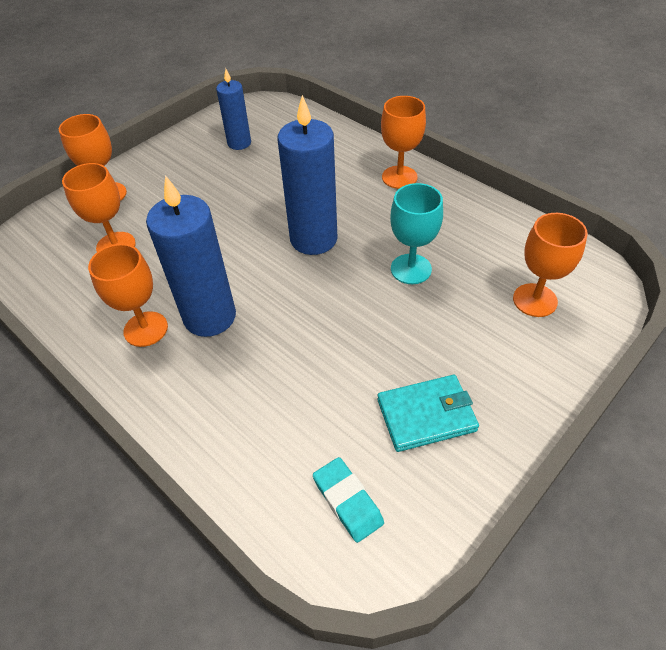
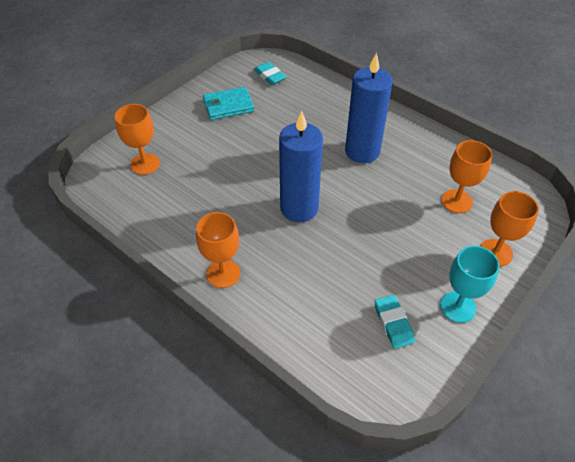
camera: 175 degrees right, 0 degrees up
(146, 329) = (401, 144): orange goblet -> none
(239, 143) = (393, 323): blue candle -> turquoise eraser
(411, 269) = (225, 184): turquoise goblet -> turquoise goblet (457, 307)

